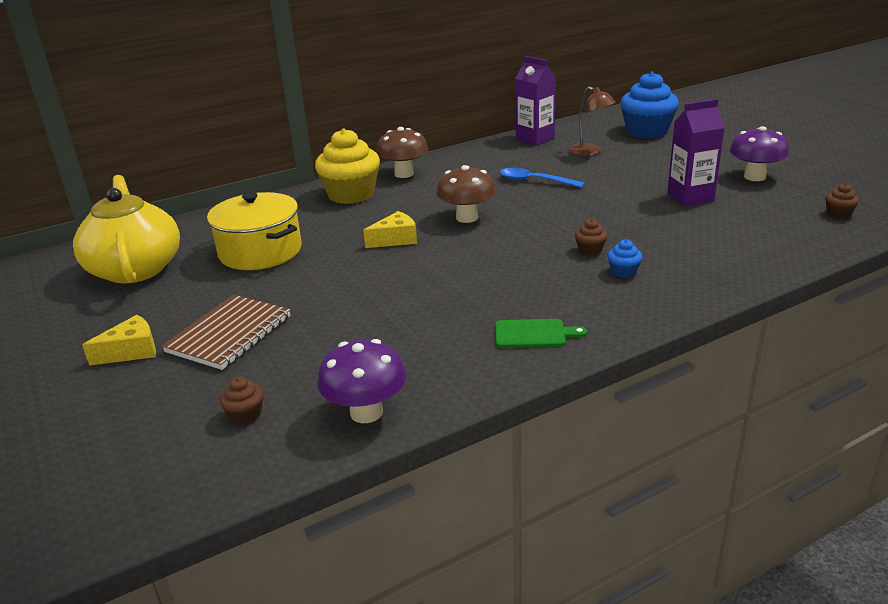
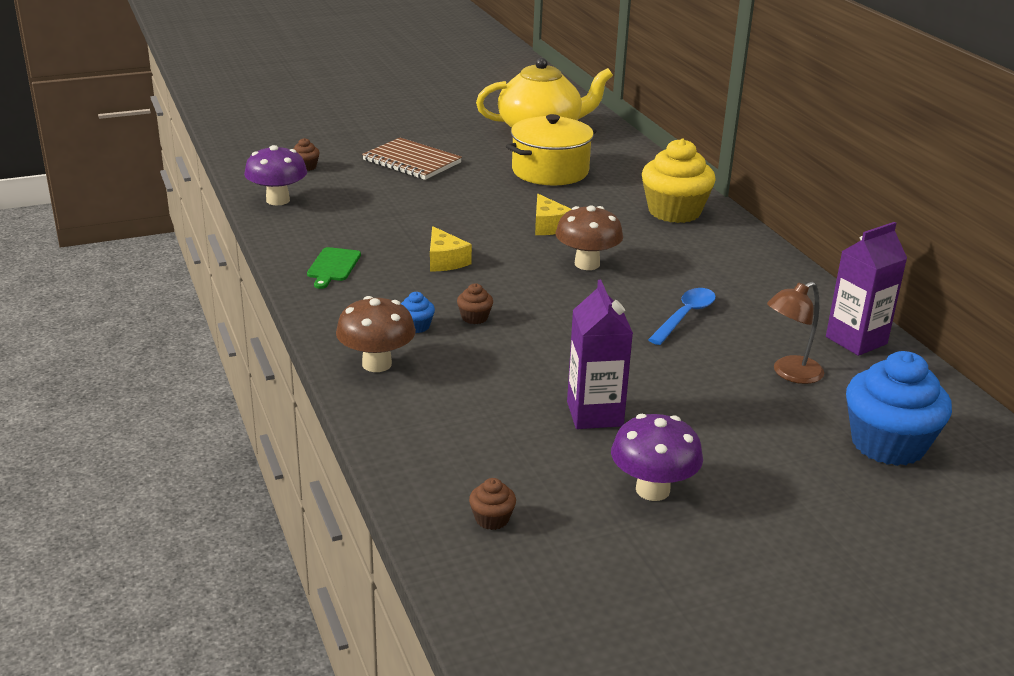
camera: 95 degrees right, 0 degrees up
(131, 351) = (409, 134): yellow cheese -> yellow cheese (445, 261)
(404, 174) = (730, 242): brown mushroom -> brown mushroom (377, 364)

